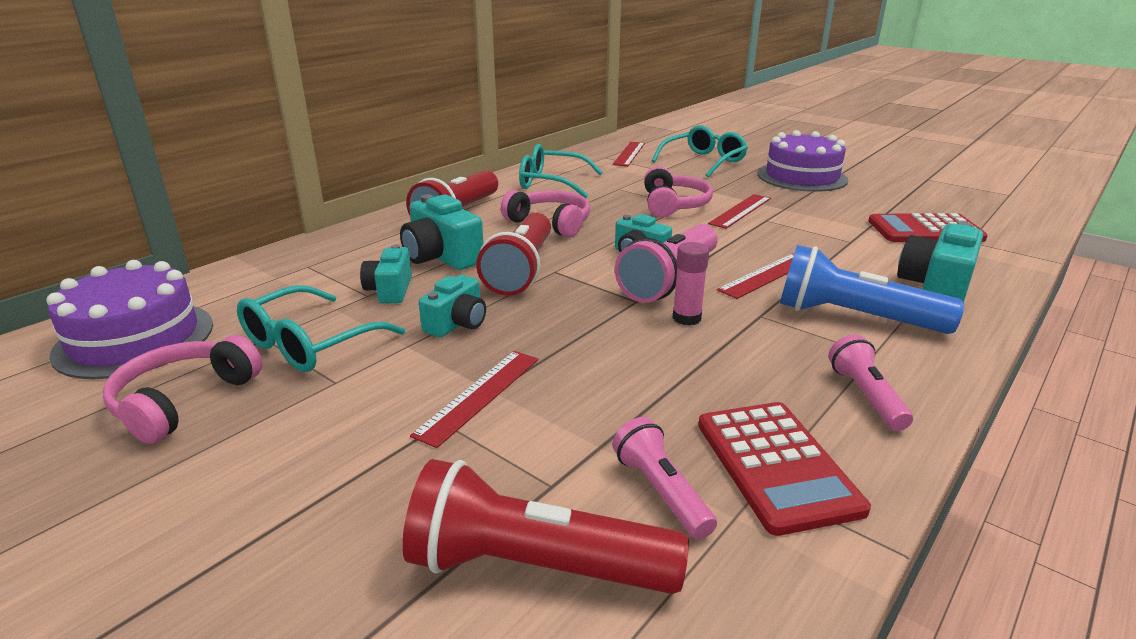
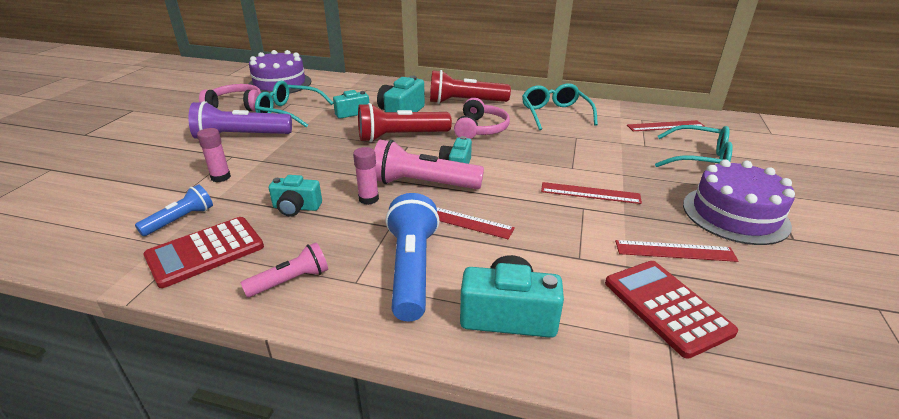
camera: 65 degrees right, 5 degrees up
(362, 404) = (241, 136): none -> purple flashlight
(457, 323) = (324, 136): turquoise camera -> turquoise camera (296, 208)
(479, 395) = (256, 158): red ruler -> red ruler (675, 251)
(524, 439) = (220, 177): none -> pink glue stick
(535, 566) = (130, 199): red flashlight -> none
(661, 492) = (180, 220): pink flashlight -> blue flashlight
(673, 205) = (567, 163): pink headphones -> none

